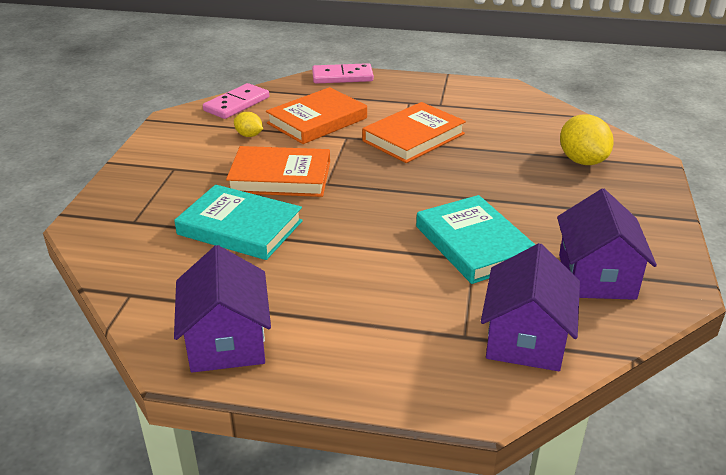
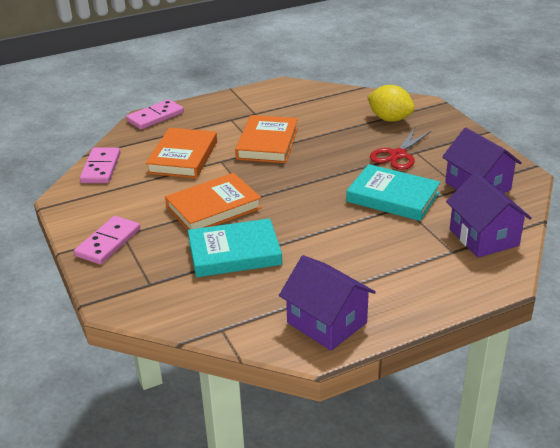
camera: 35 degrees left, 0 degrees up
(153, 170) = (108, 242): none -> pink domino
(249, 135) = (146, 187): yellow lemon -> none
(540, 202) = (397, 155): none -> red scissors

